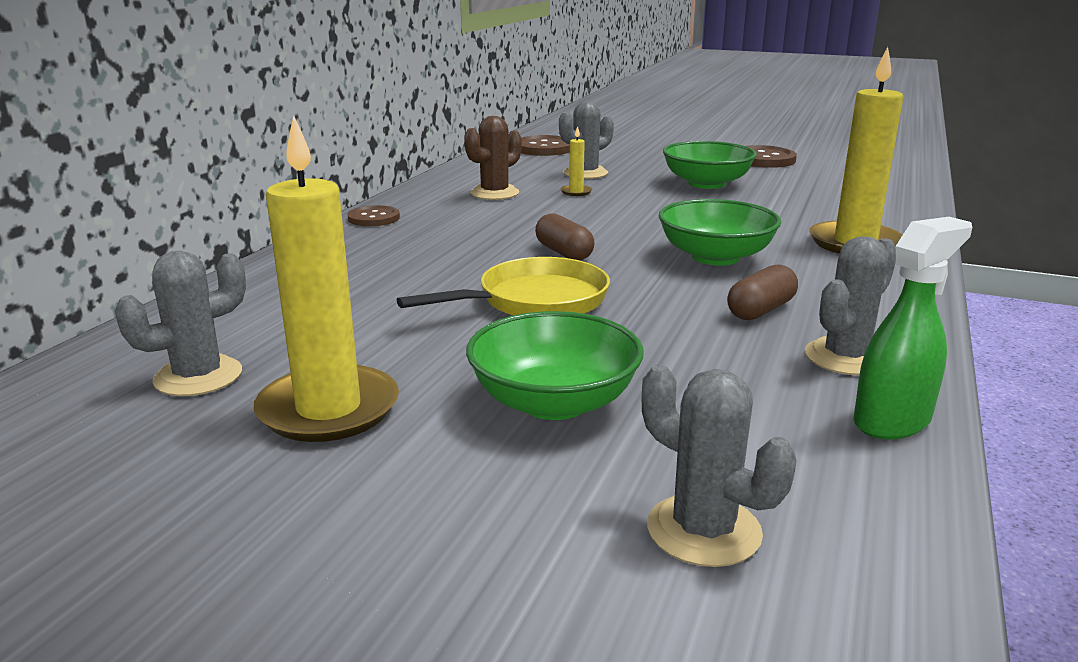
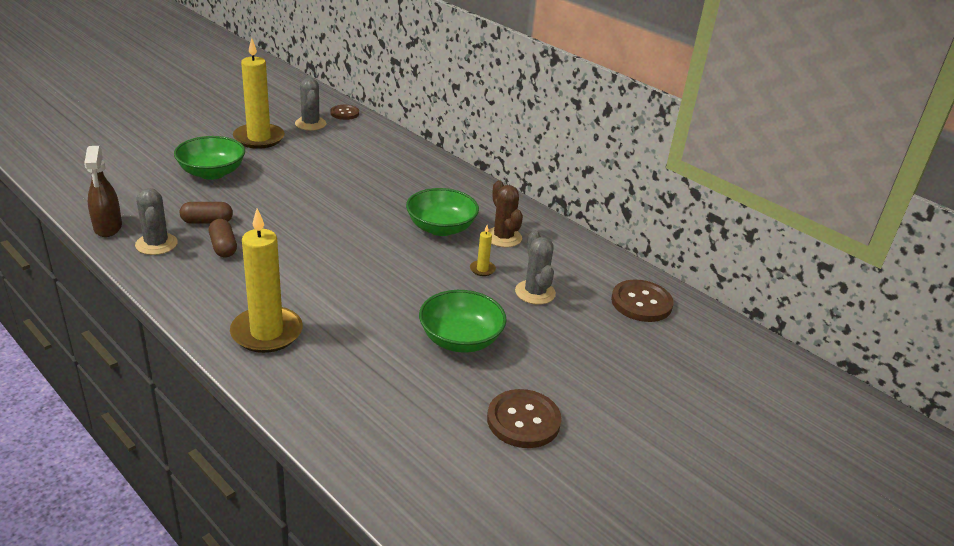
camera: 110 degrees right, 10 degrees up
(374, 218) = (477, 187): brown button -> brown button (344, 113)
(535, 301) = (304, 196): yellow pan -> none
(564, 252) = (360, 224): brown capsule -> brown capsule (207, 222)
(703, 530) = (116, 171): grey cactus -> none
(715, 257) = (303, 267): green bowl -> green bowl (441, 228)
(892, 421) = (108, 227): green spray bottle -> brown spray bottle

